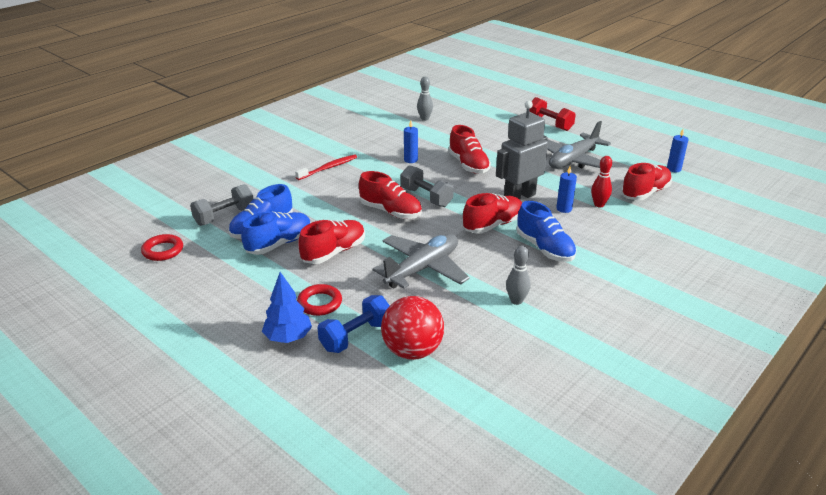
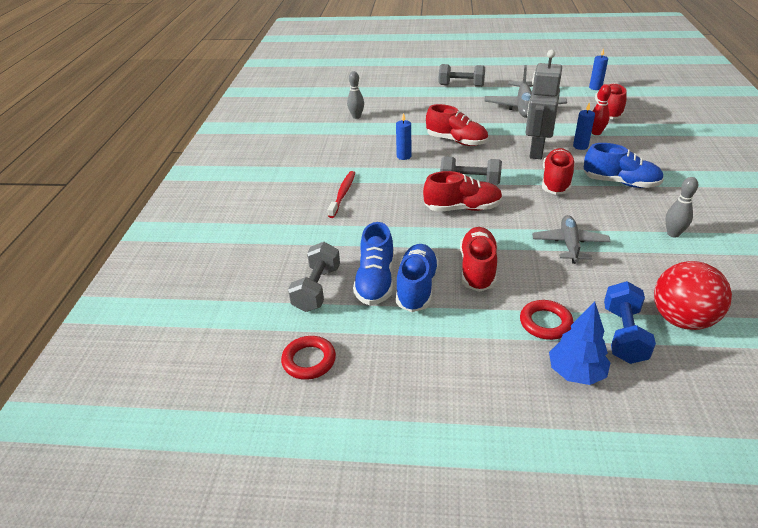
camera: 35 degrees left, 5 degrees up
(422, 269) = (569, 244): grey plane -> grey plane, size x0.66
(549, 124) = (461, 85): red dumbbell -> grey dumbbell

